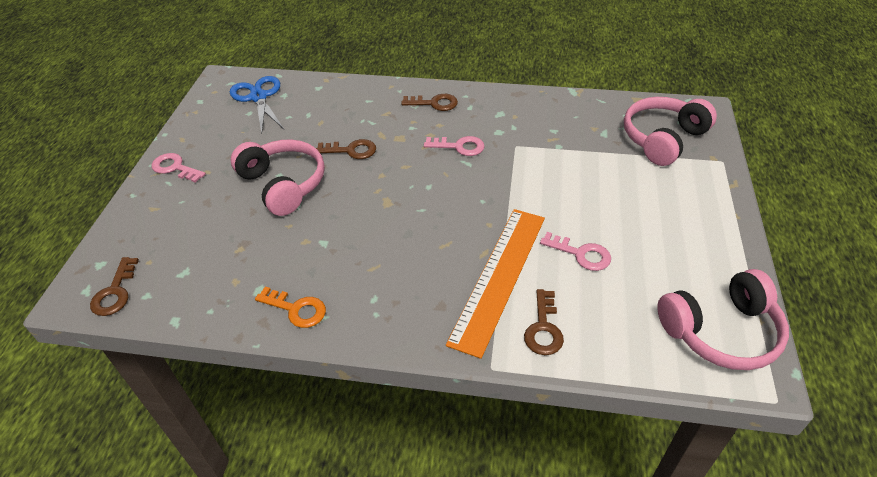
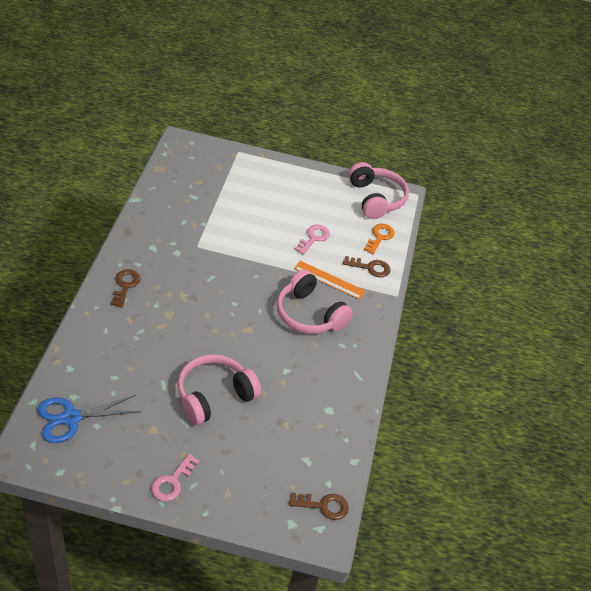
camera: 95 degrees left, 0 degrees up
(296, 309) = (348, 387): orange key -> orange key (380, 237)
(351, 150) = (178, 347): brown key -> none
(459, 147) = (190, 278): pink key -> none
(498, 277) = (329, 280): orange ruler -> orange ruler, size x0.59
(662, 139) = (208, 170): pink headphones -> pink headphones (309, 314)

